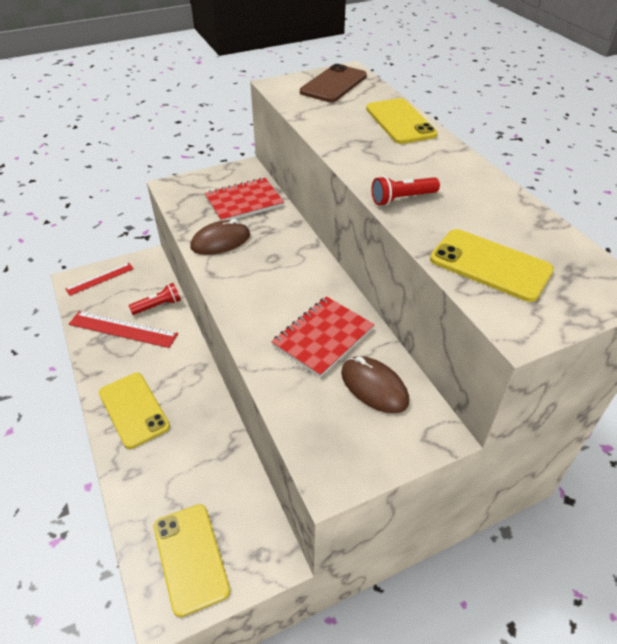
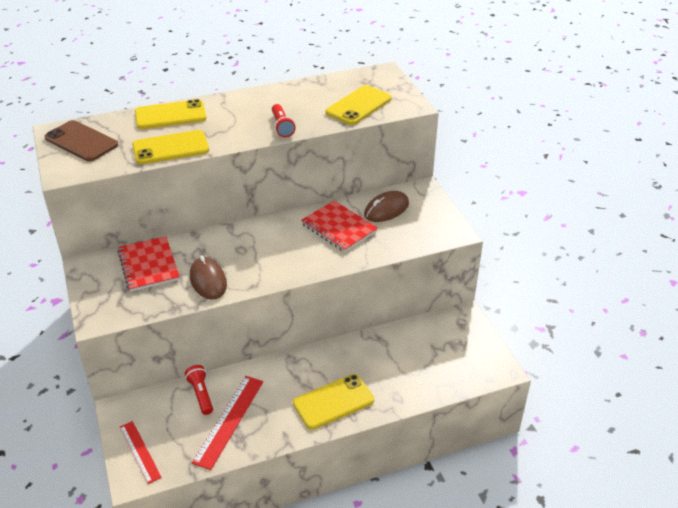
camera: 85 degrees left, 5 degrees down
(190, 558) = (465, 358): yellow phone -> yellow phone (170, 148)

